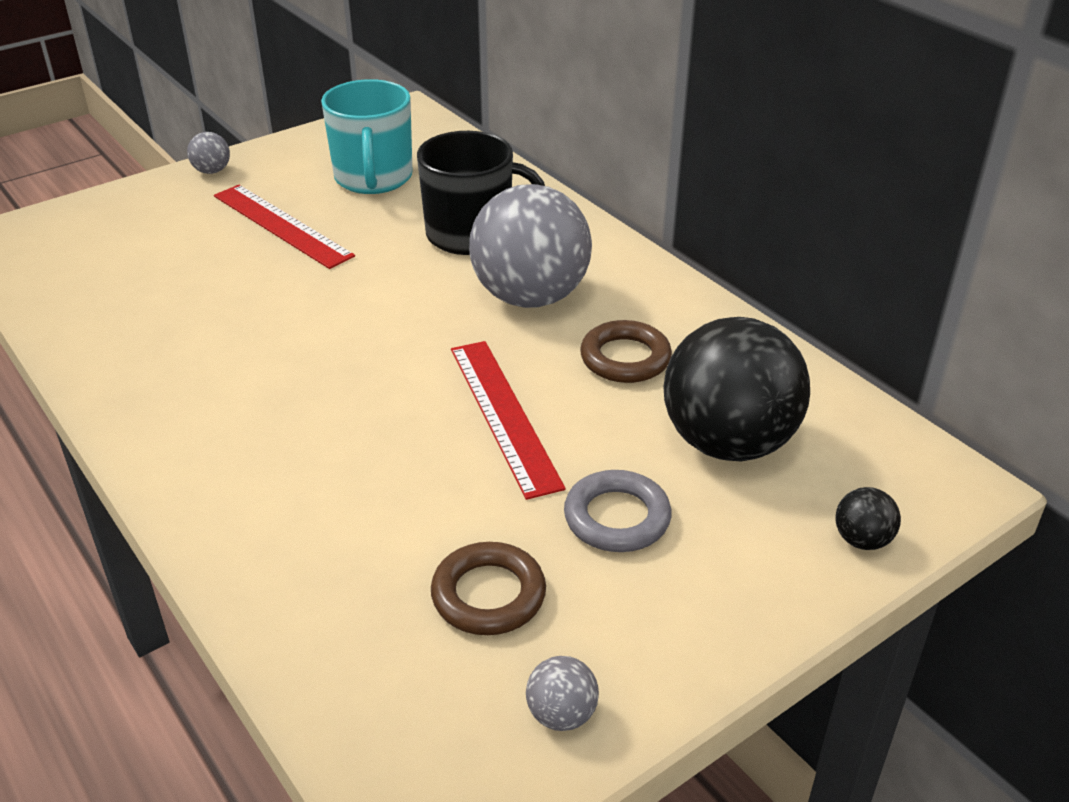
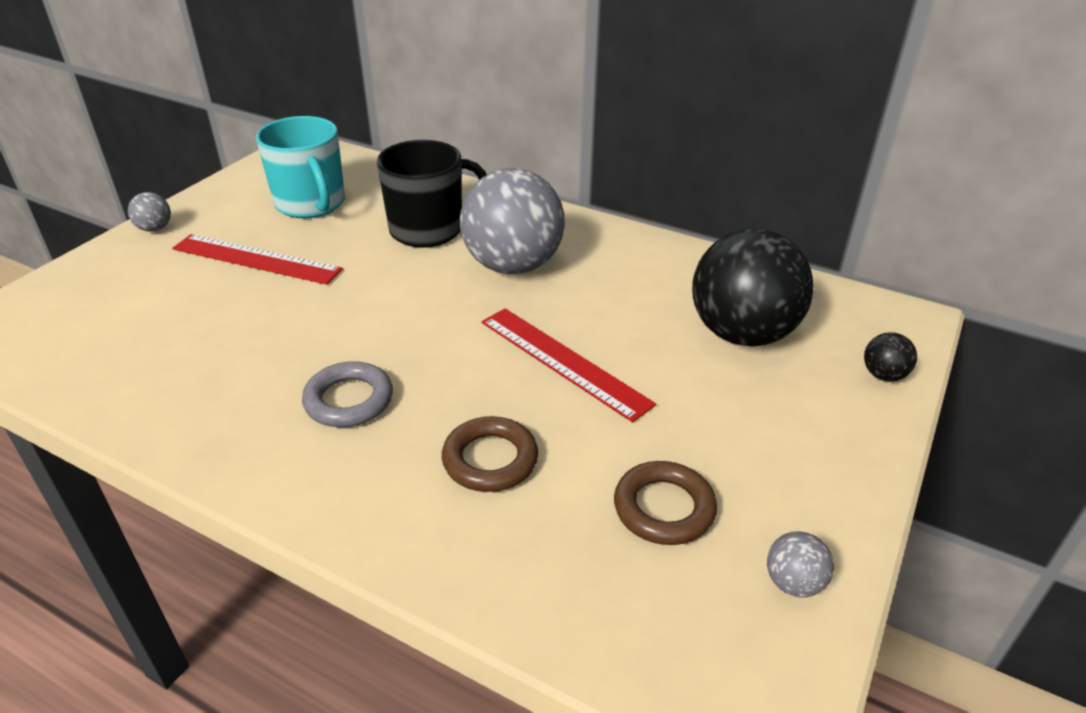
camera: 25 degrees left, 0 degrees up
(617, 518) = (710, 414): grey ring -> grey ring (349, 400)
(625, 358) = (621, 293): brown ring -> brown ring (490, 459)

